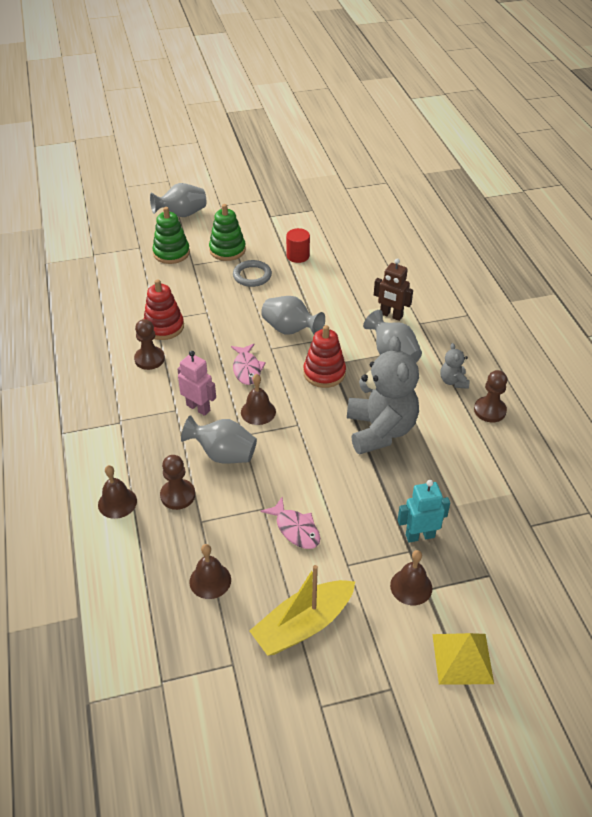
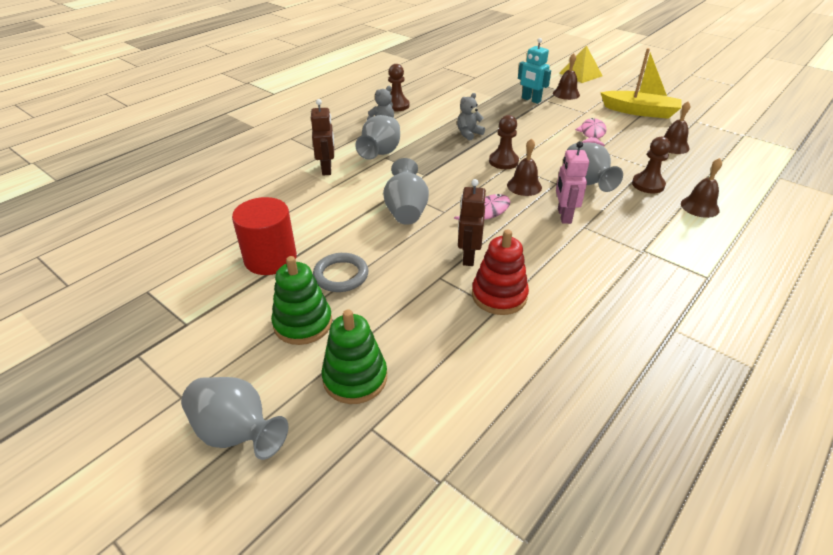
camera: 125 degrees left, 5 degrees down
(149, 359) = (554, 278): brown pawn -> brown pawn (503, 161)
(210, 333) = (468, 257): none -> brown robot
(298, 256) = (270, 258): red cylinder -> red cylinder, size x1.59
(324, 373) = (440, 174): red stacking toy -> none
(380, 430) = (468, 134): grey teddy bear -> grey teddy bear, size x0.44

